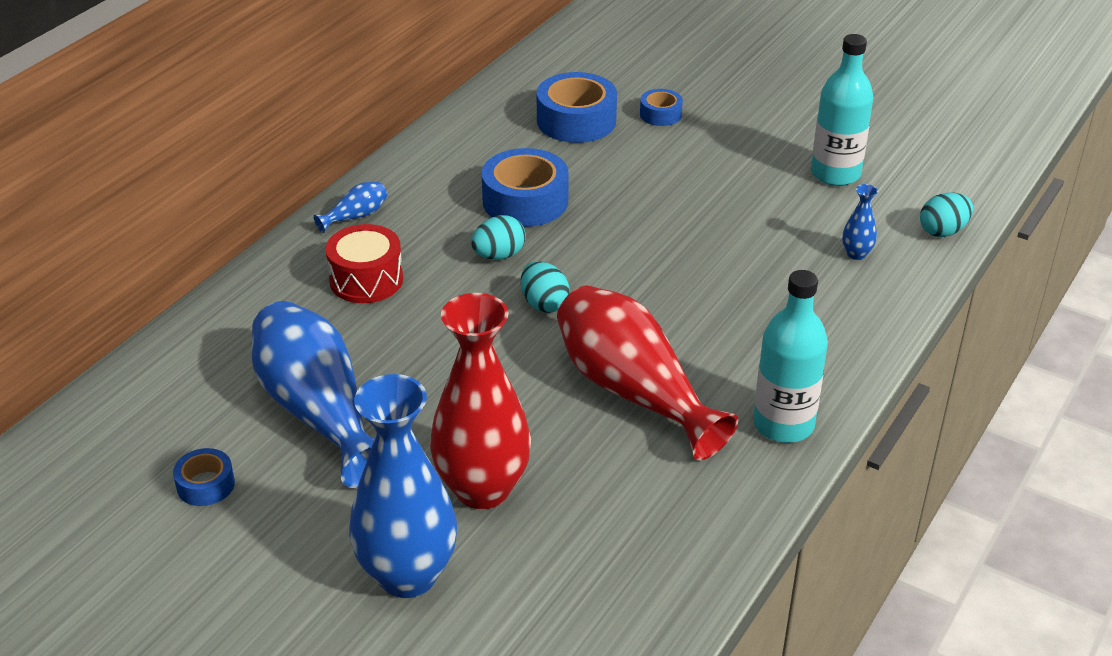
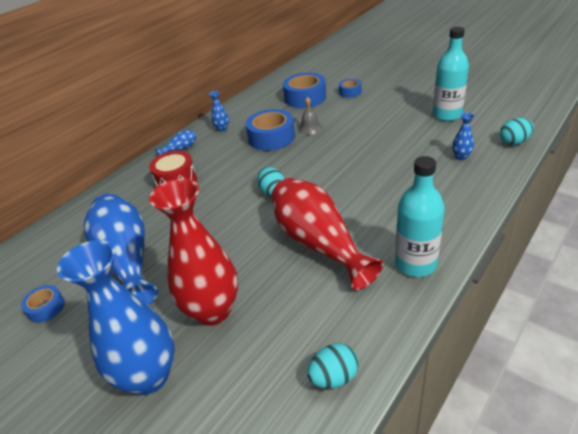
camera: 10 degrees right, 0 degrees up
(427, 178) = (222, 129): none -> blue vase
(499, 255) = (252, 166): turquoise egg -> turquoise egg (334, 377)
(593, 186) = (310, 128): none -> grey bell

